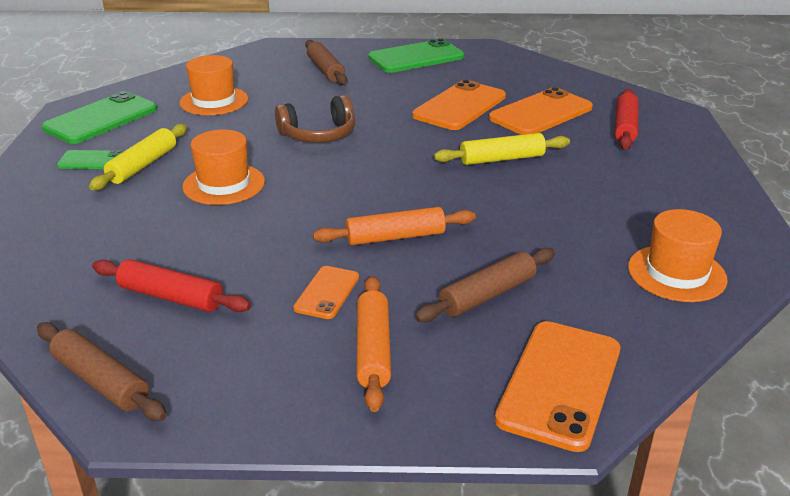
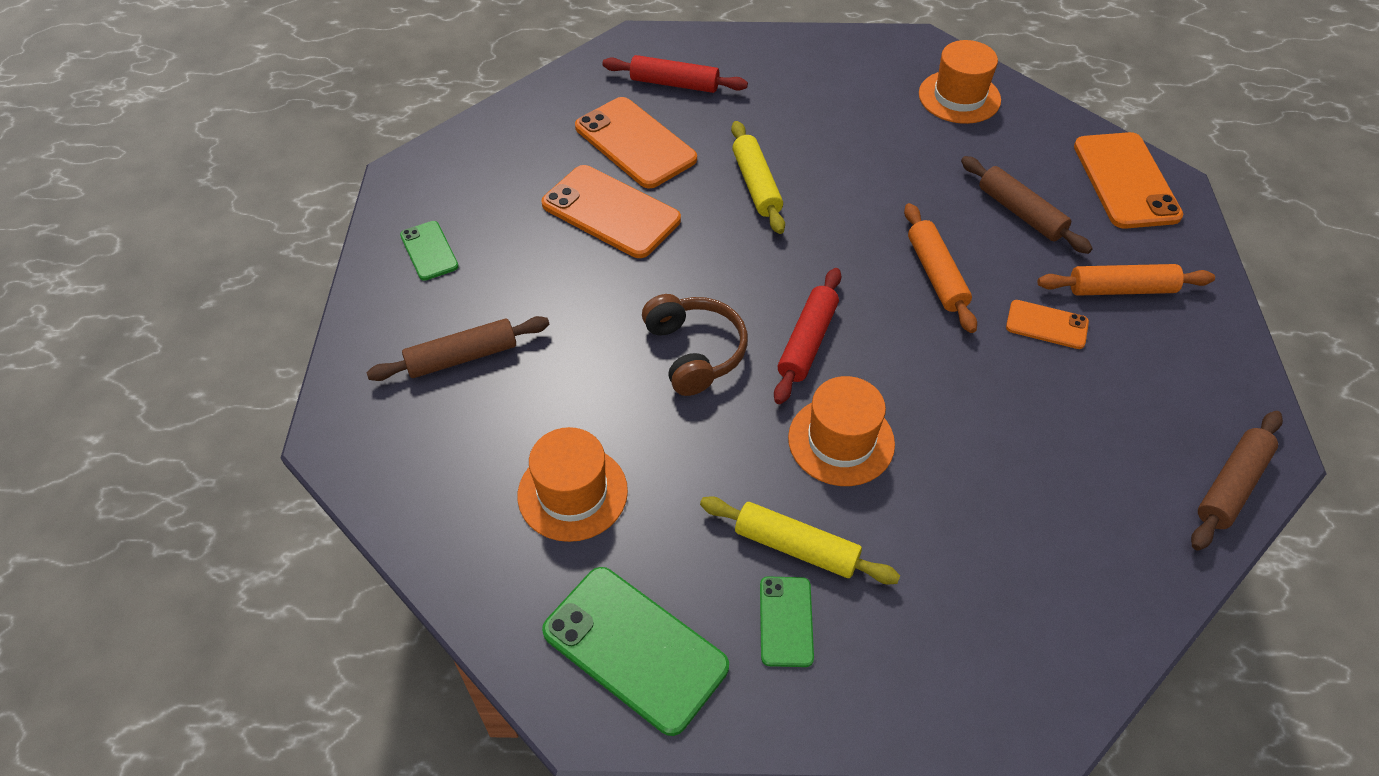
camera: 90 degrees left, 20 degrees up
(171, 297) = (1088, 454): red rolling pin -> red rolling pin (807, 342)
(416, 57) = (429, 251): green phone -> green phone, size x0.54
(560, 384) = (1125, 181): orange phone -> orange phone turned 60 degrees clockwise

